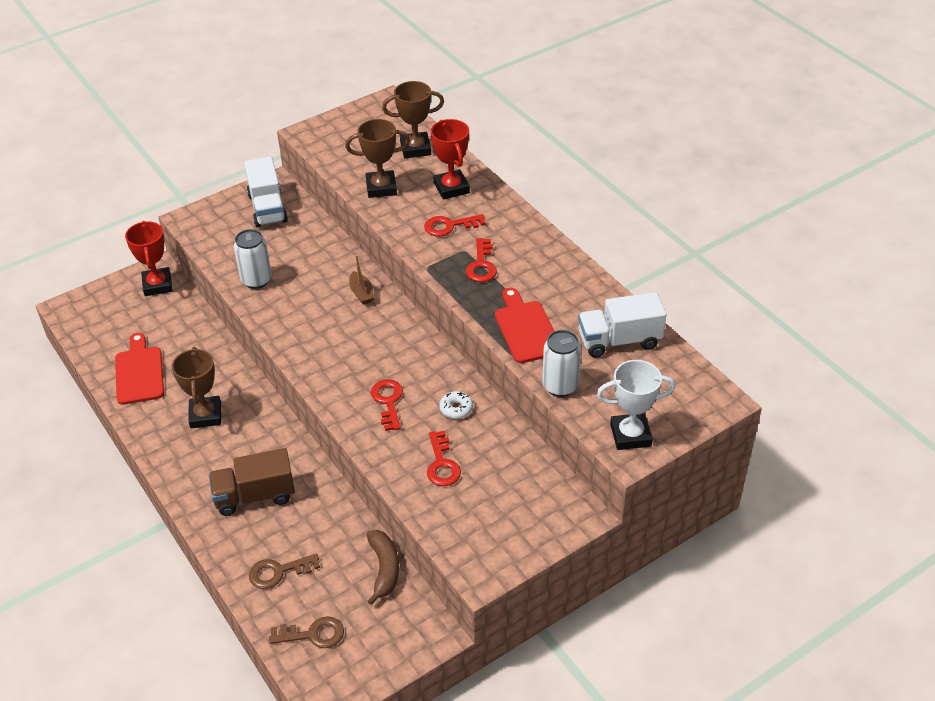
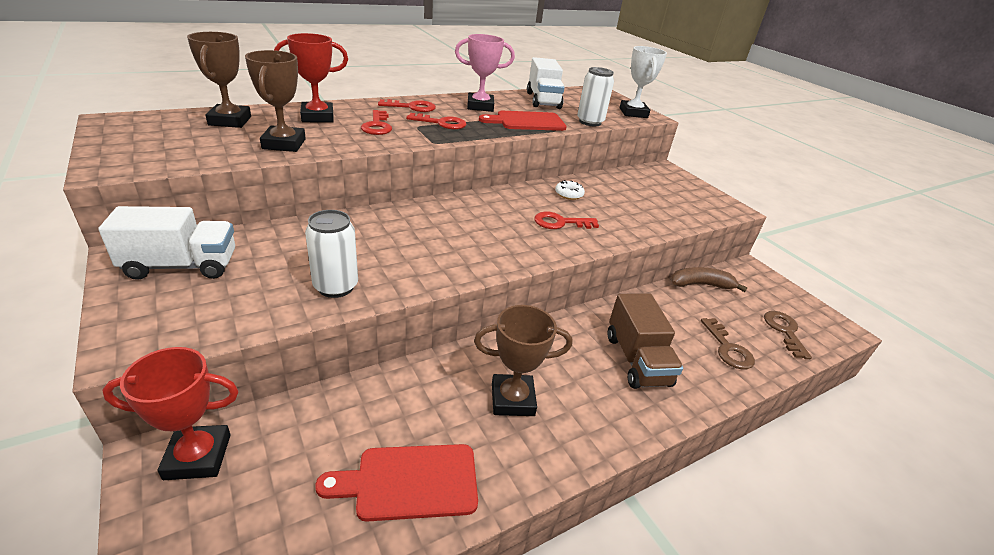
camera: 90 degrees left, 10 degrees down
(361, 293) = (400, 218): brown boat -> none
(442, 464) = (631, 208): red key -> red key (412, 107)
(556, 287) = (480, 106): none -> pink trophy

